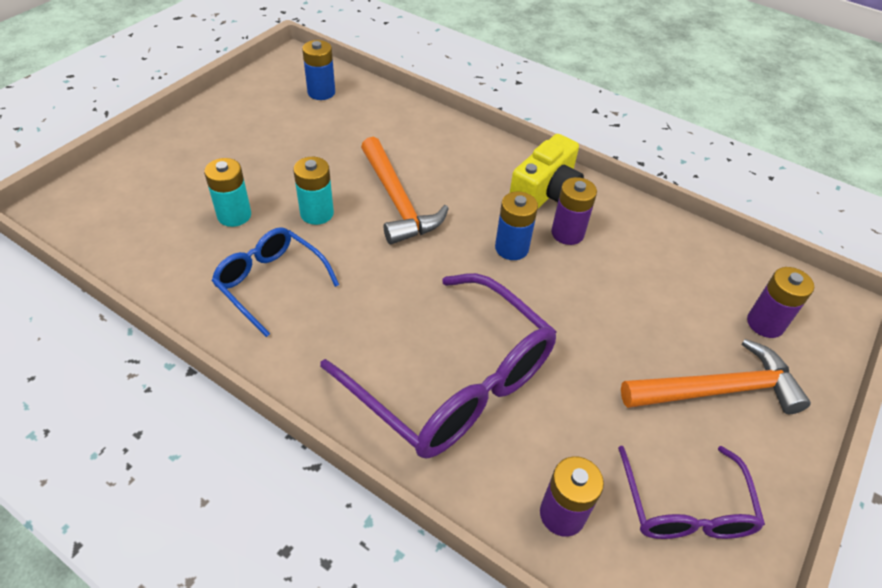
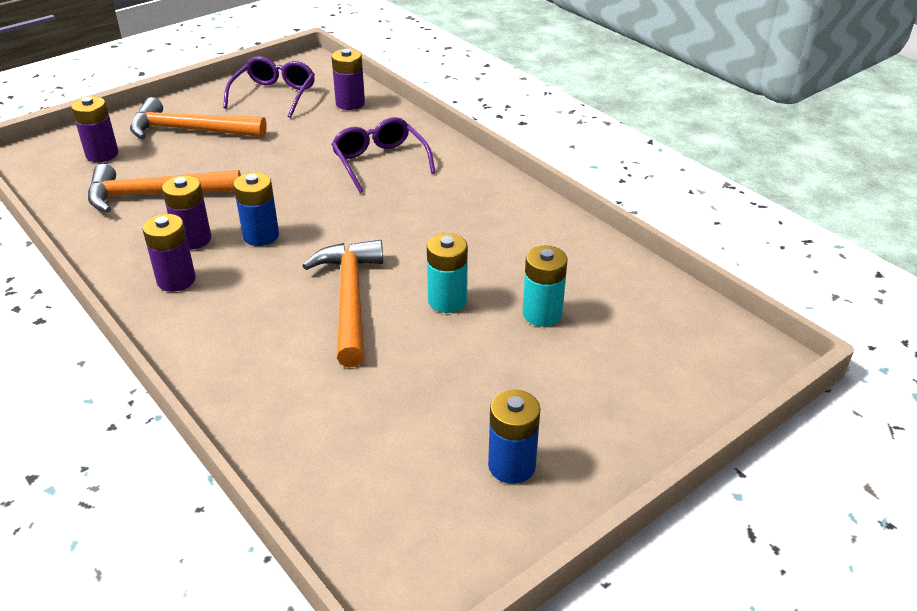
camera: 160 degrees left, 10 degrees down
(271, 283) = (510, 244): blue glasses -> none
(321, 92) = (381, 495): blue battery -> blue battery (512, 466)
(452, 381) = (380, 162): purple glasses -> purple glasses, size x0.57
(545, 193) = (176, 280): yellow camera -> purple battery
(650, 277) = (155, 195): none -> orange hammer

